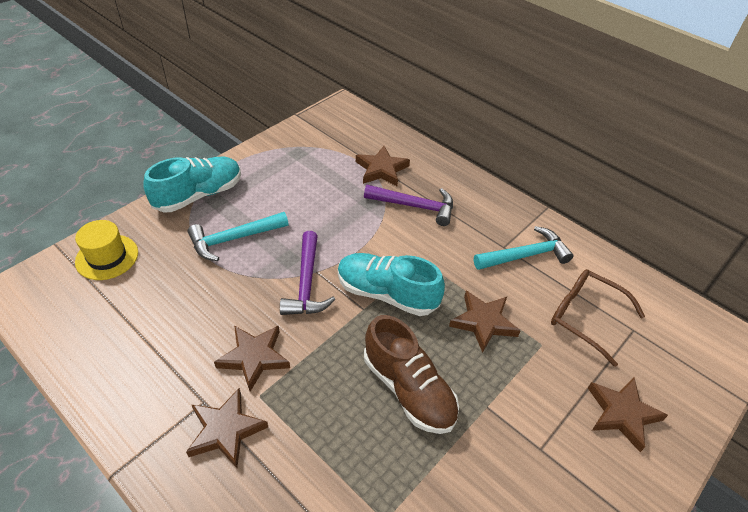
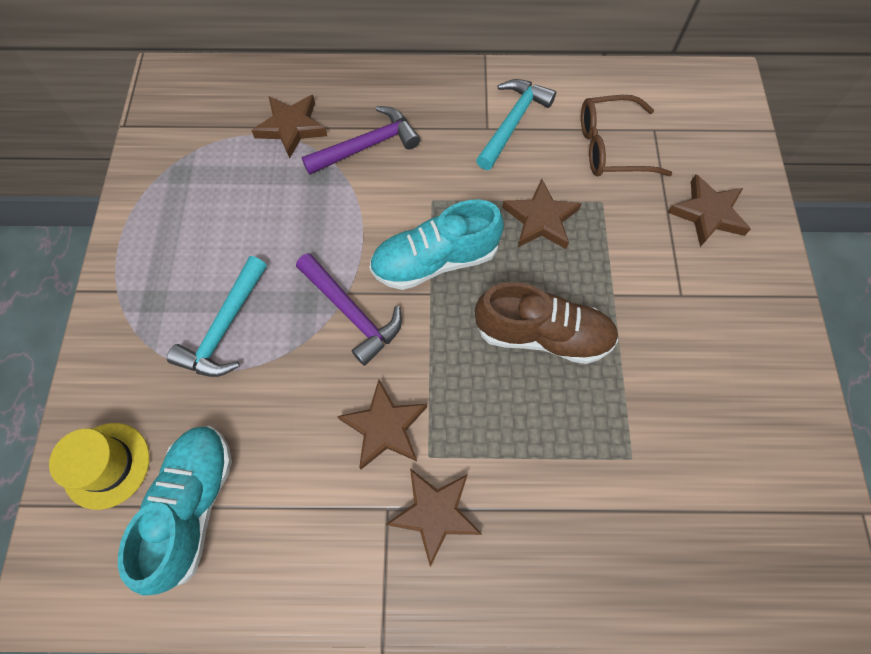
camera: 40 degrees left, 20 degrees up
(199, 195) = (125, 310): turquoise shoe -> turquoise shoe (193, 506)

